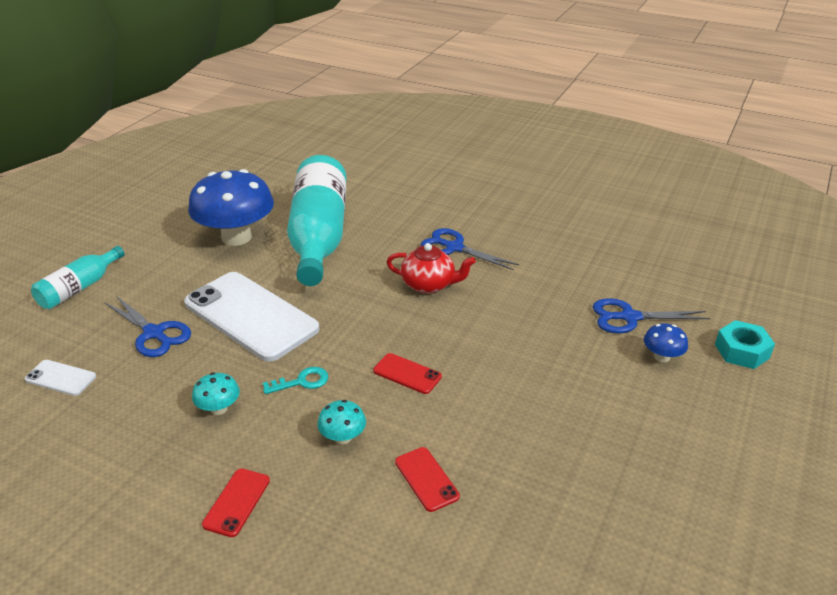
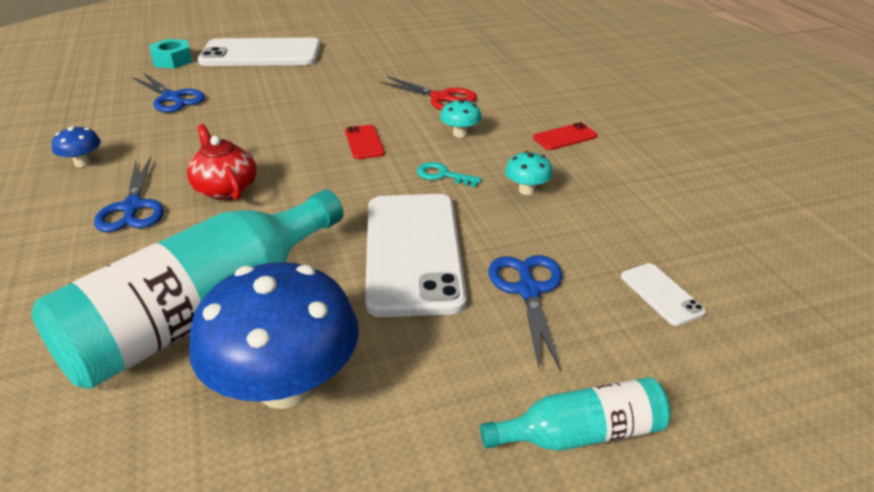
camera: 135 degrees left, 0 degrees up
(426, 479) = (441, 98): red phone -> red scissors
(662, 357) = (212, 77): blue mushroom -> blue mushroom (83, 163)
(708, 417) = (261, 54): none -> white phone

